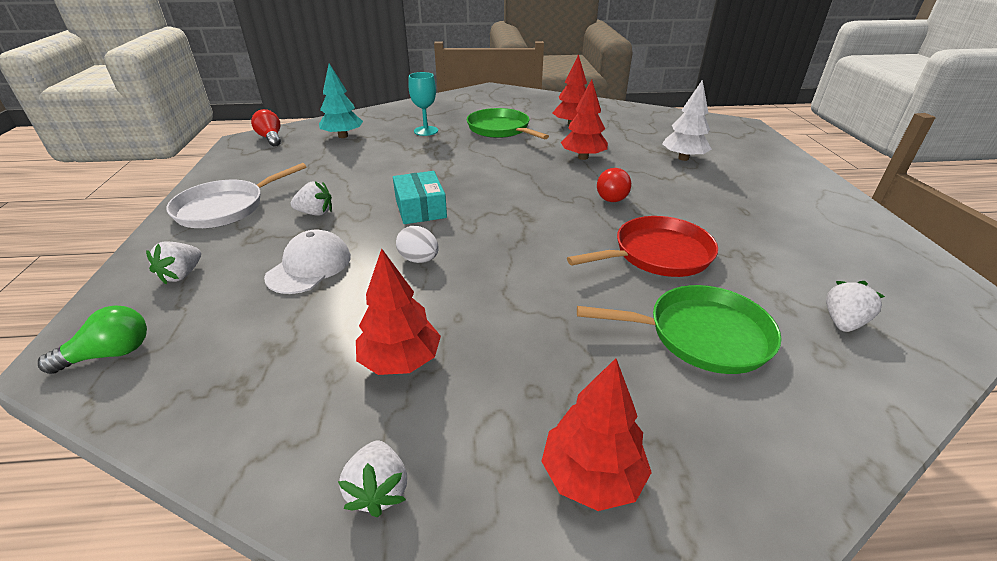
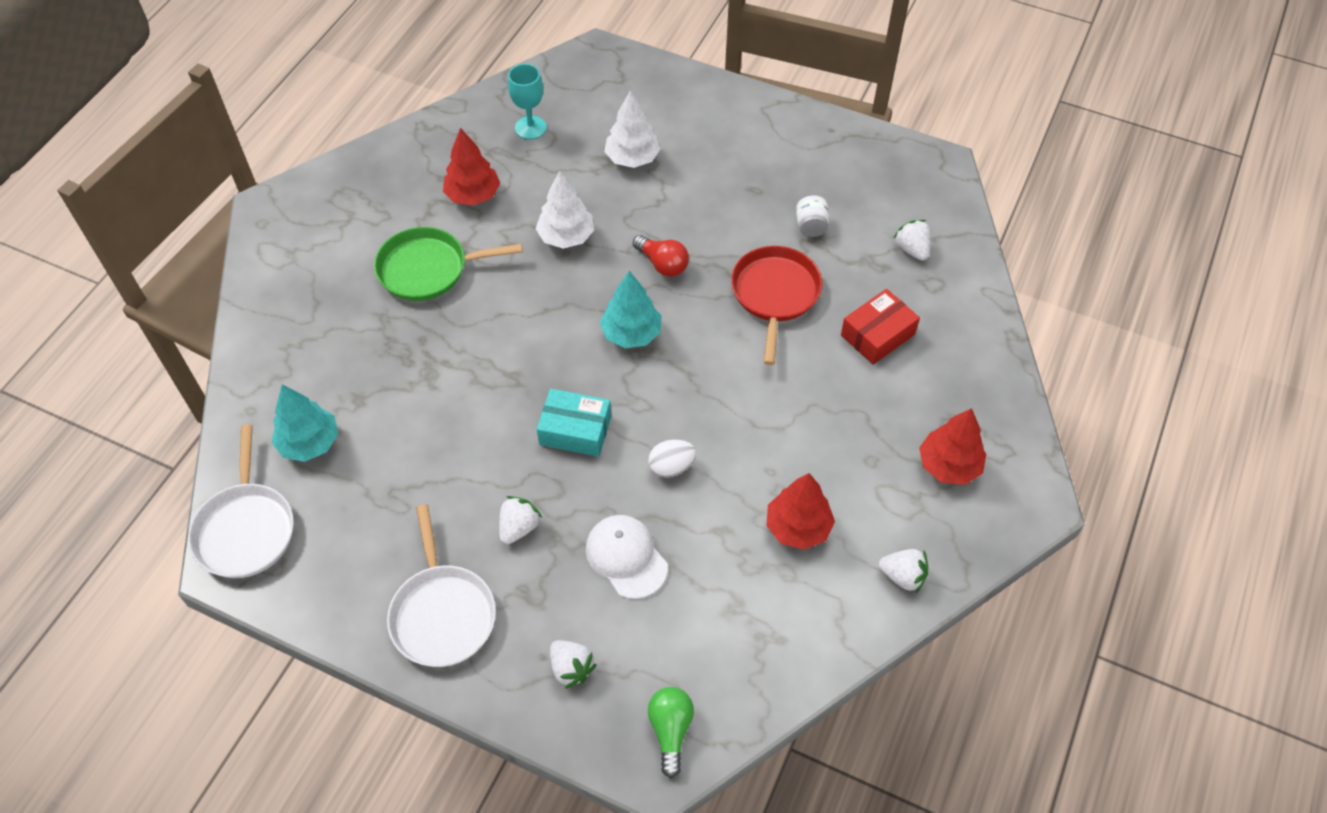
camera: 60 degrees left, 20 degrees up
(271, 138) = (246, 529): red light bulb -> white pan
(426, 131) = (368, 346): turquoise goblet -> turquoise goblet (530, 128)
(532, 203) = (631, 333): none -> turquoise tree
(583, 157) = (566, 237): red tree -> white tree
(702, 335) = (877, 335): green pan -> red box
(758, 249) = (811, 226): none -> white jar

